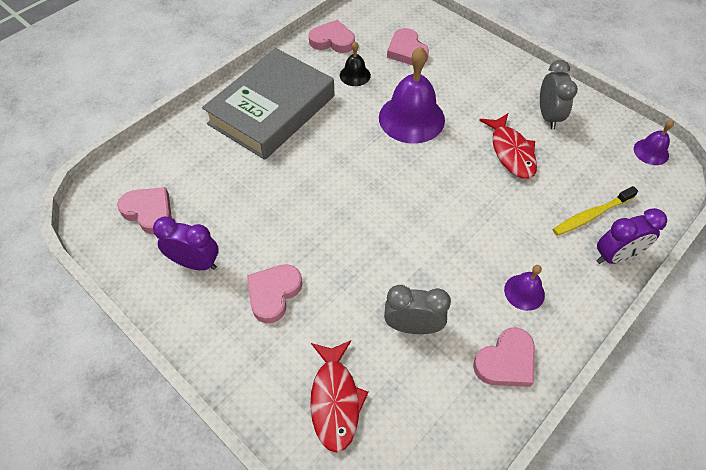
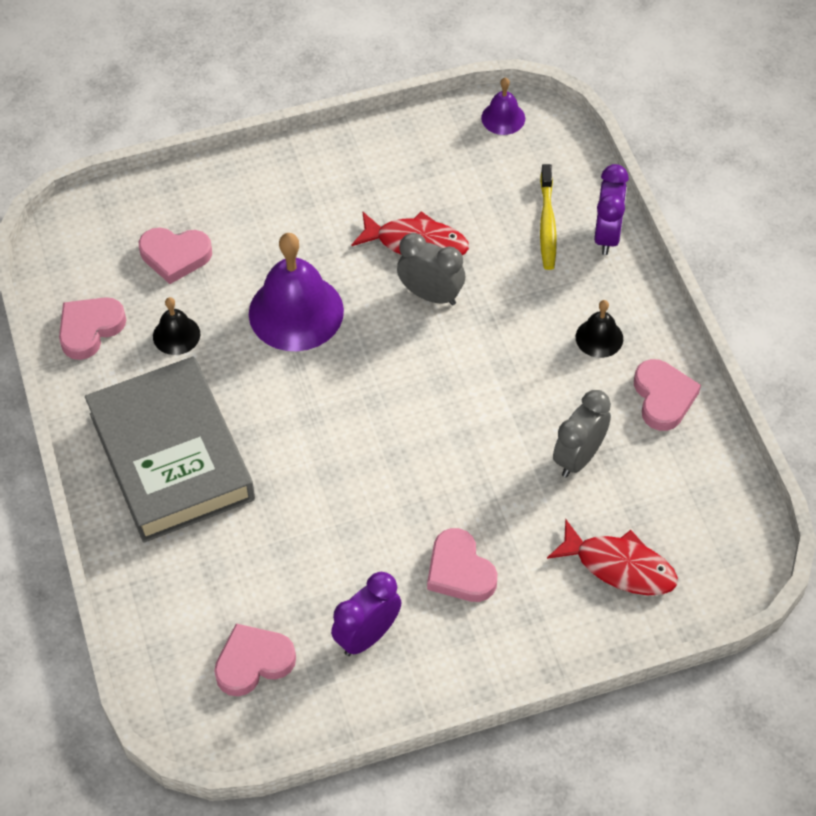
camera: 60 degrees left, 0 degrees up
(524, 292) = (599, 338): purple bell -> black bell
(548, 116) = (389, 177): grey clock -> grey clock (431, 295)

